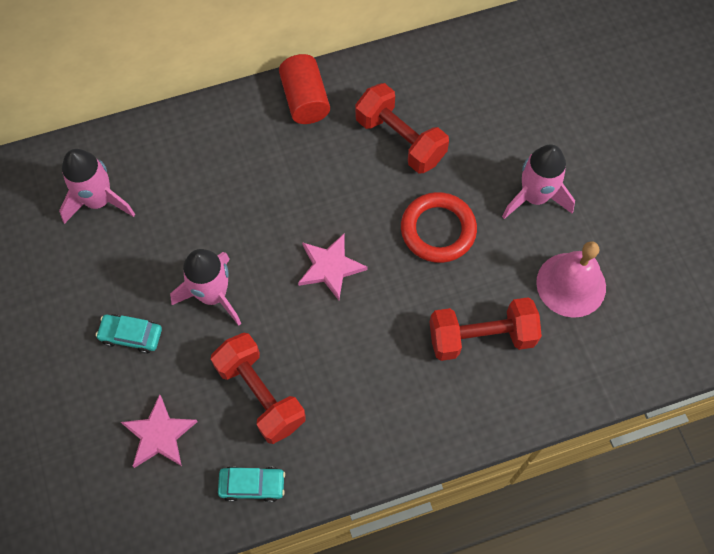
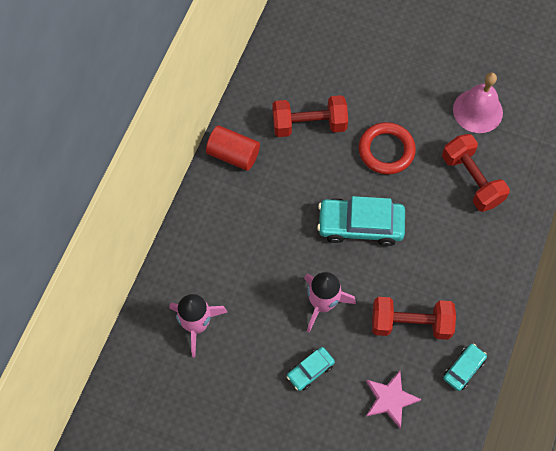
camera: 50 degrees left, 0 degrees up
(330, 267) = (360, 225): pink star -> turquoise car
(481, 337) = (471, 180): red dumbbell -> red dumbbell turned 60 degrees counterclockwise
(534, 197) = (408, 85): pink rocket -> none

